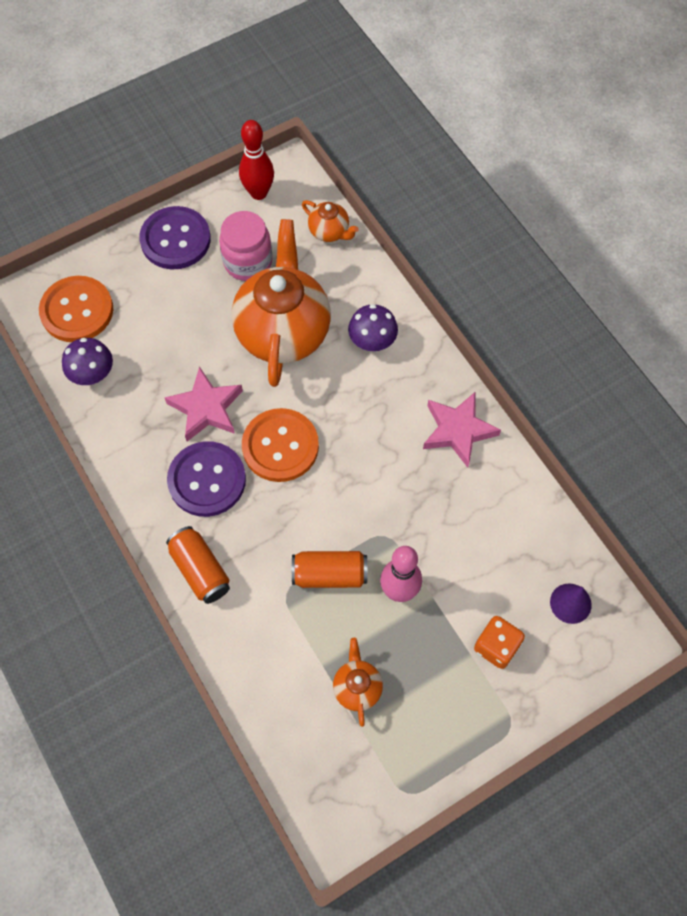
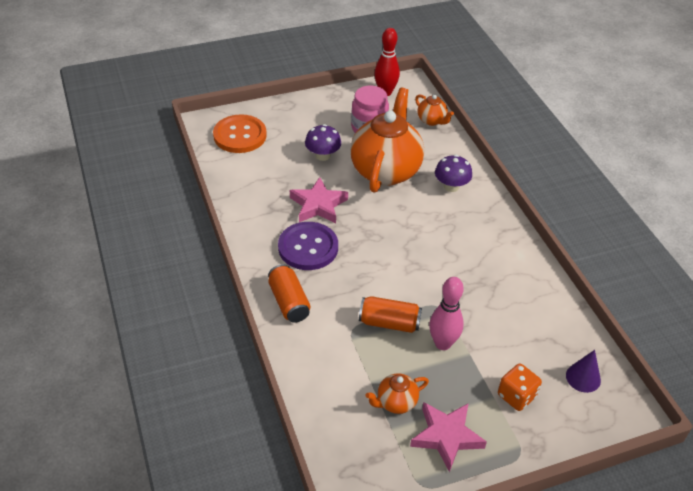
camera: 10 degrees right, 20 degrees down
(92, 374) = (240, 172): purple mushroom -> purple mushroom (323, 155)
(175, 239) = (320, 108): purple button -> none
(280, 446) = (368, 237): orange button -> none
(357, 687) = (396, 402): orange teapot -> orange teapot turned 120 degrees counterclockwise
(458, 431) = (507, 250): pink star -> pink star (446, 437)

